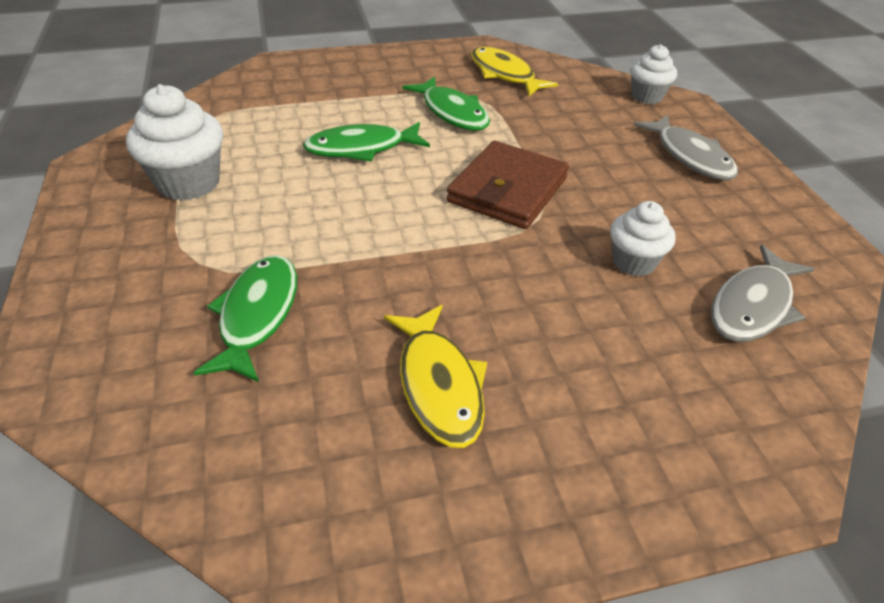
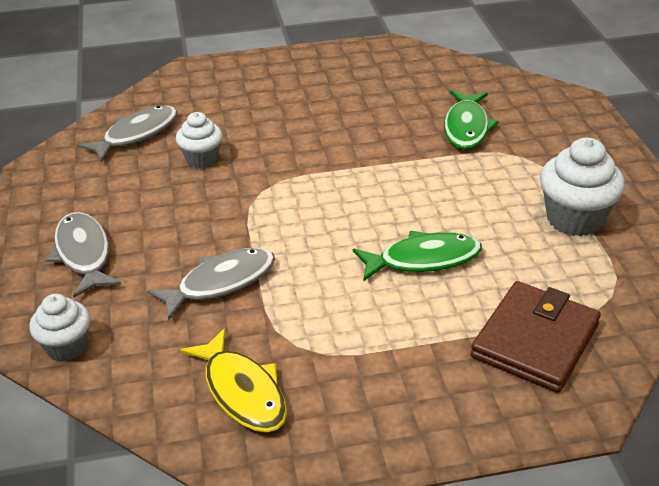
camera: 175 degrees left, 5 degrees down
(439, 385) = (350, 98): yellow fish -> none
(452, 112) = (324, 313): green fish -> none
(508, 190) = (282, 215): brown wallet -> brown wallet (535, 341)
(547, 133) = (220, 283): none -> grey fish

